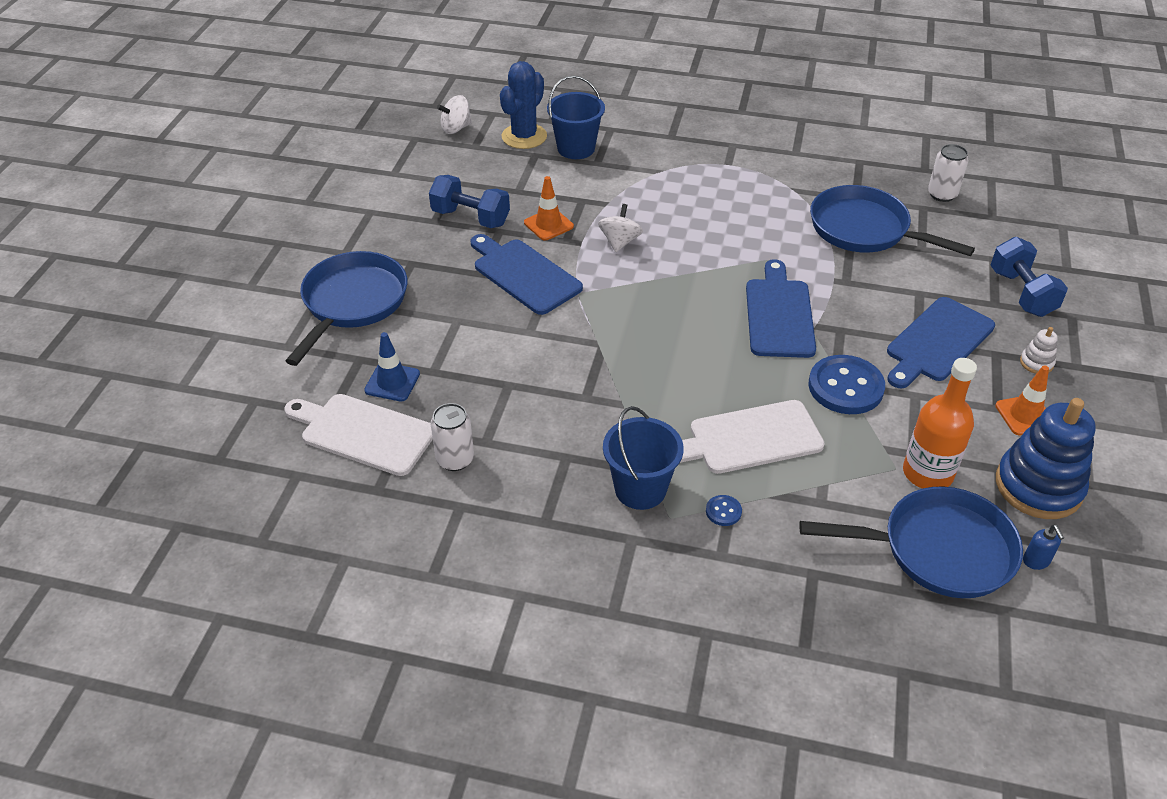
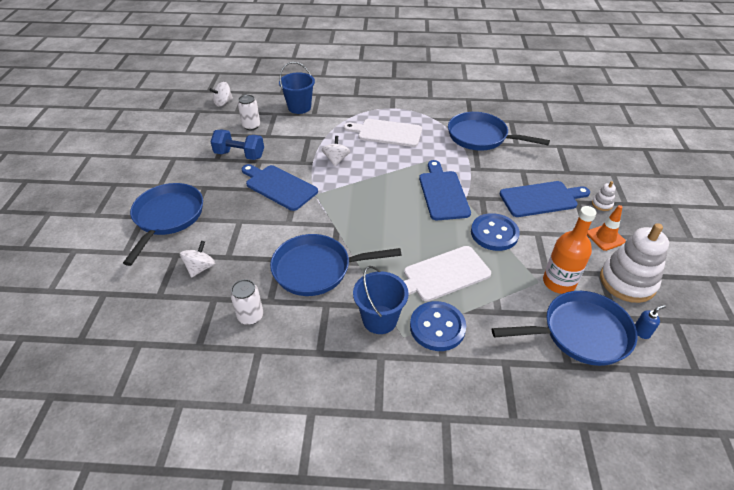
camera: 10 degrees left, 0 degrees up
(363, 433) = (184, 306): white cutting board -> white cutting board (387, 133)
(392, 382) = (200, 268): blue traffic cone -> white spinning top
(524, 136) = (266, 103): blue cactus -> none
(548, 224) = (290, 154): orange traffic cone -> none
(561, 406) = (317, 269): none -> blue pan
(723, 511) = (437, 327): blue button -> blue button, size x2.30
(937, 342) = (541, 199): blue cutting board -> blue cutting board turned 135 degrees counterclockwise
(942, 194) = (519, 113): white can -> white can (251, 126)
(1021, 293) = (580, 164): blue dumbbell -> none
(1036, 561) = (641, 332): blue soap dispenser -> blue soap dispenser turned 90 degrees counterclockwise
(1038, 486) = (627, 282): blue stacking toy -> white stacking toy

